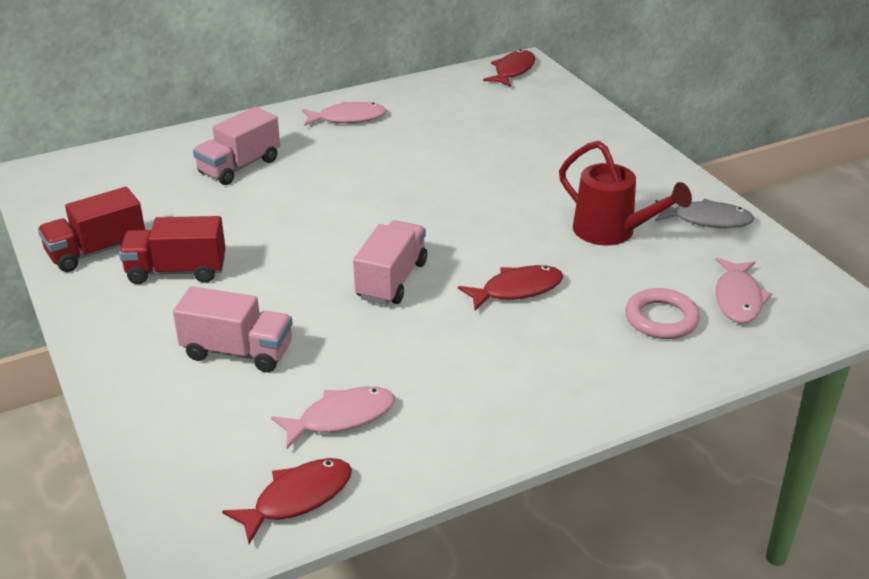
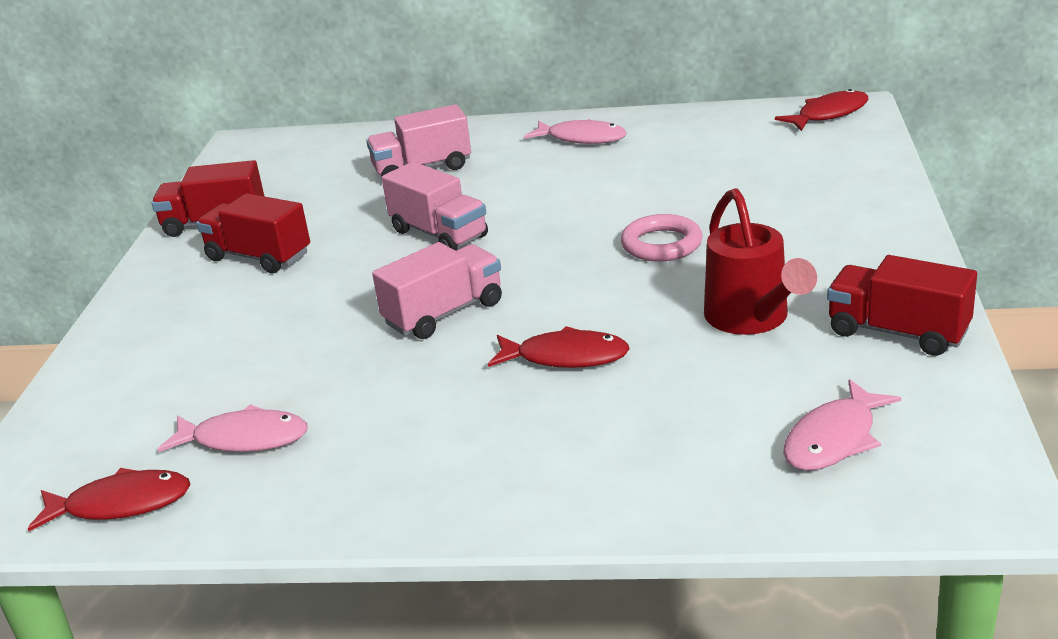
camera: 35 degrees right, 5 degrees down
(237, 352) = (226, 346): pink truck -> pink truck (439, 234)
(661, 319) = (703, 435): pink ring -> pink ring (661, 244)
(707, 220) = (897, 332): grey fish -> red truck

